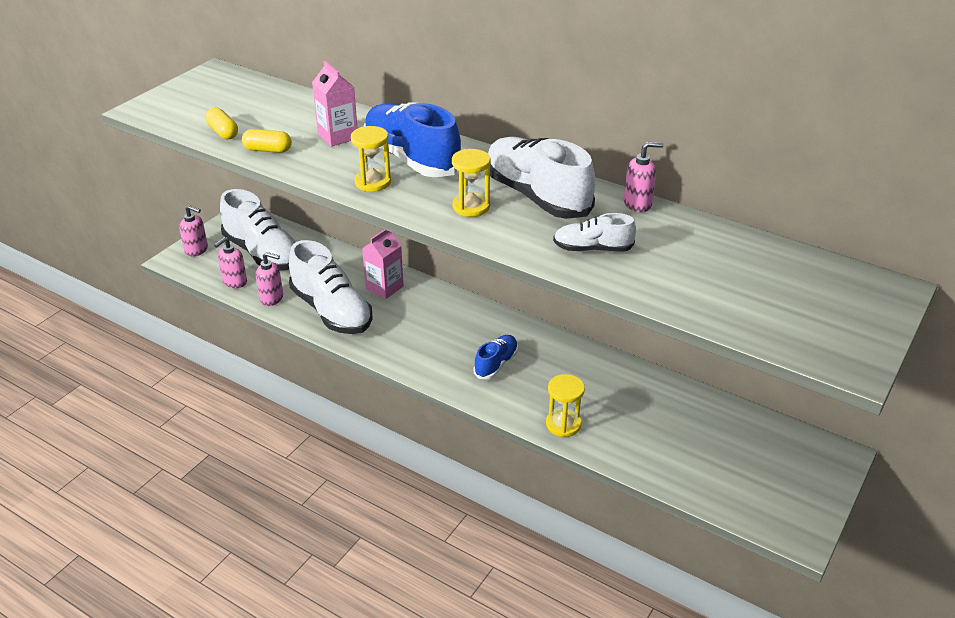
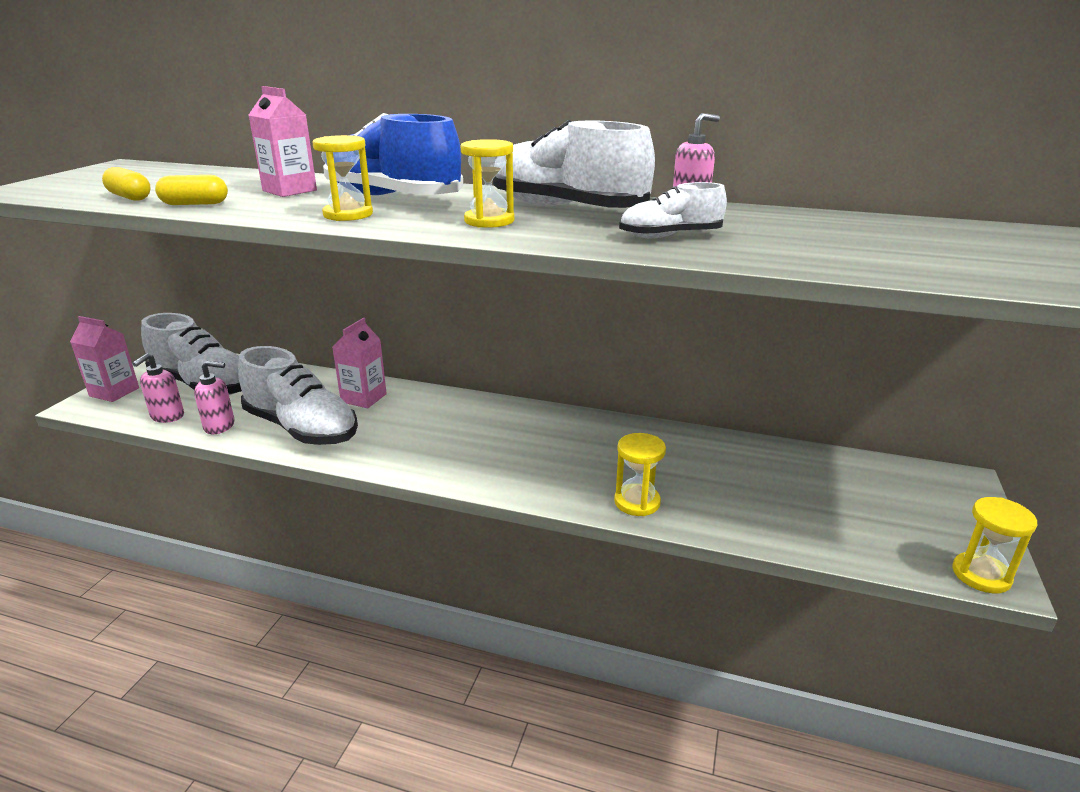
camera: 15 degrees left, 10 degrees down
(196, 250) = (114, 392): pink soap dispenser -> pink carton
(496, 364) = (525, 452): blue shoe -> none
(790, 532) = (981, 575): none -> yellow hourglass

